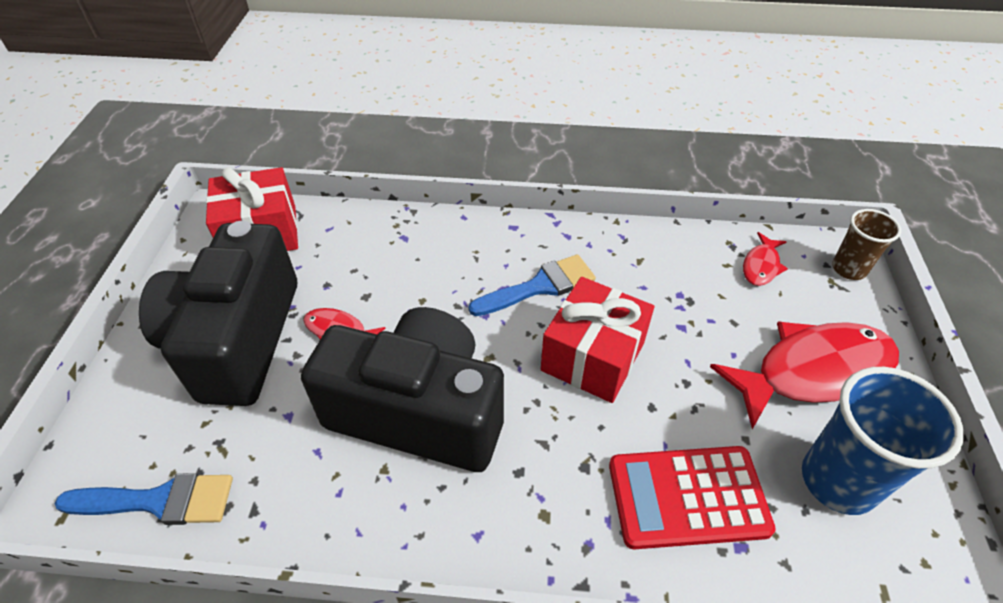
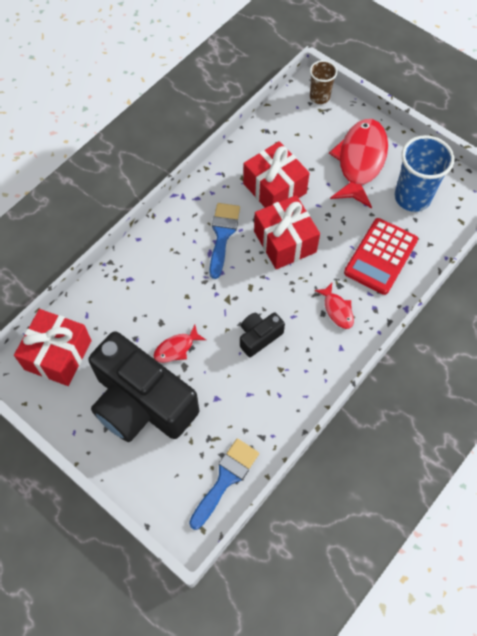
camera: 55 degrees left, 15 degrees up
(418, 411) = (259, 337): black camera -> black camera, size x0.44
(660, 300) = (274, 188): none -> red gift
(761, 266) = (289, 130): red fish -> red fish (337, 310)

